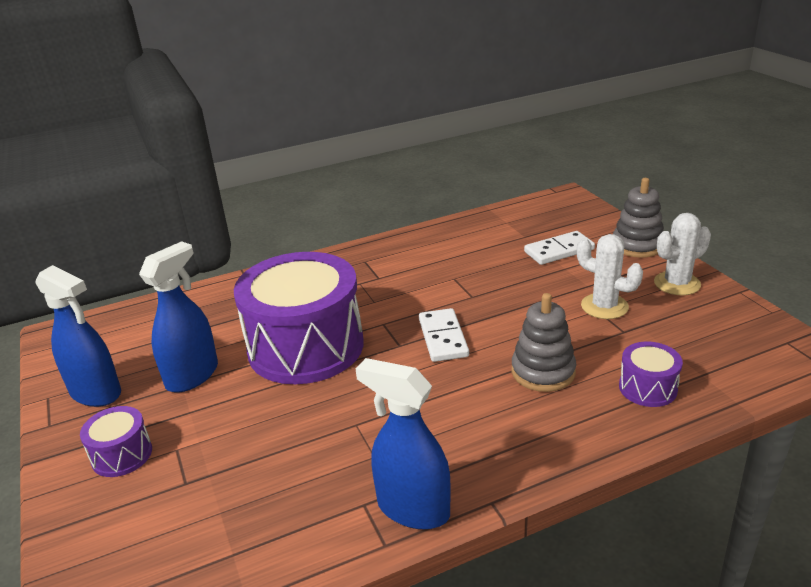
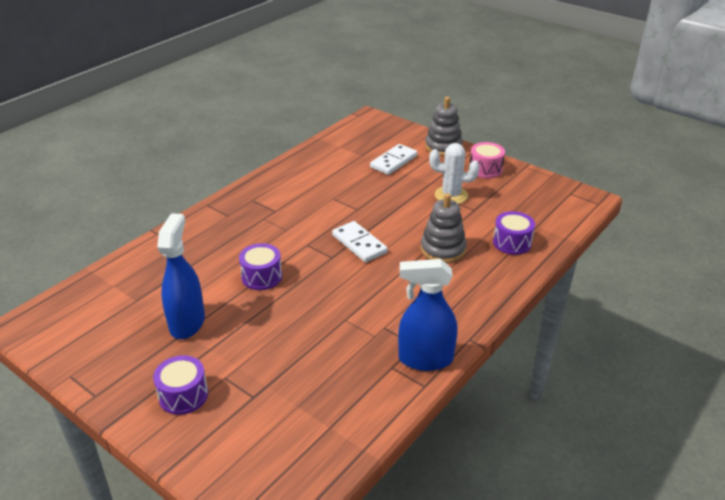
camera: 30 degrees left, 5 degrees up
(96, 393) = (114, 359): blue spray bottle -> none
(306, 347) = (262, 277): purple drum -> purple drum, size x0.43
(677, 284) = (485, 169): white cactus -> pink drum

